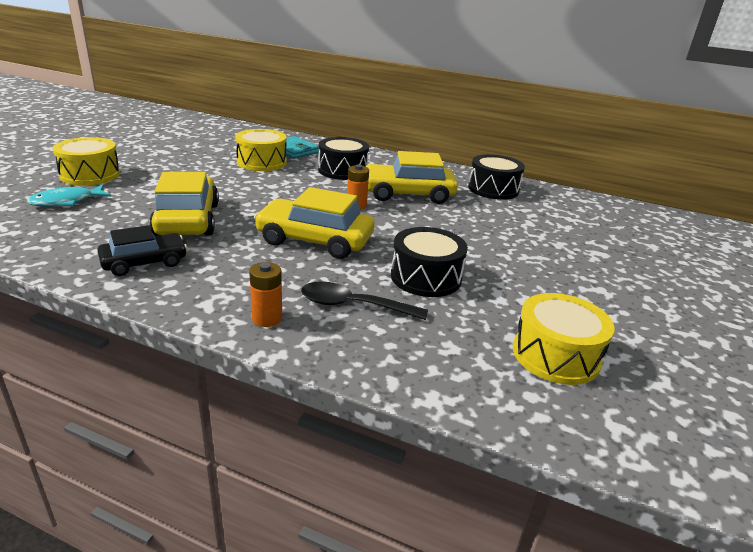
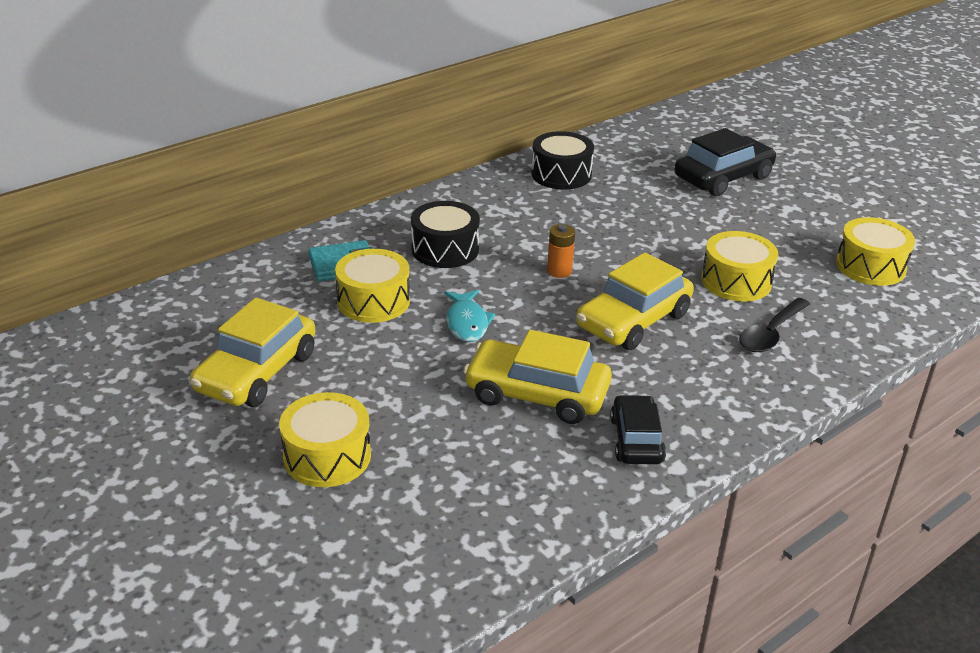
camera: 60 degrees left, 5 degrees up
(67, 201) = (423, 485): turquoise fish -> turquoise fish (467, 323)
(267, 318) = (776, 384): orange battery -> none
(408, 194) = (545, 229): yellow car -> yellow car (257, 372)
(426, 277) = (736, 281): black drum -> yellow drum
(599, 250) = (723, 177): none -> black car

